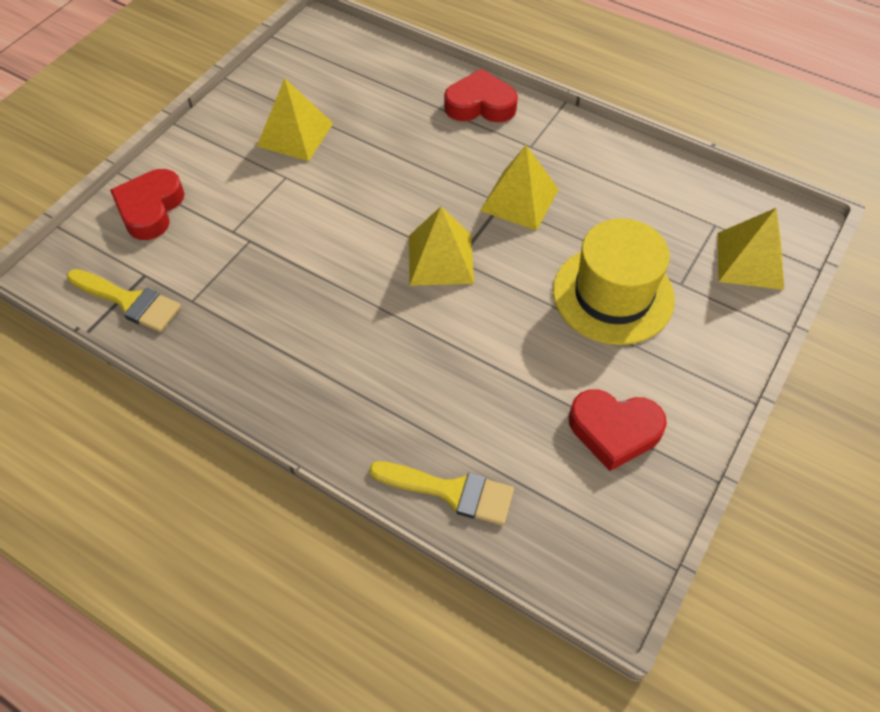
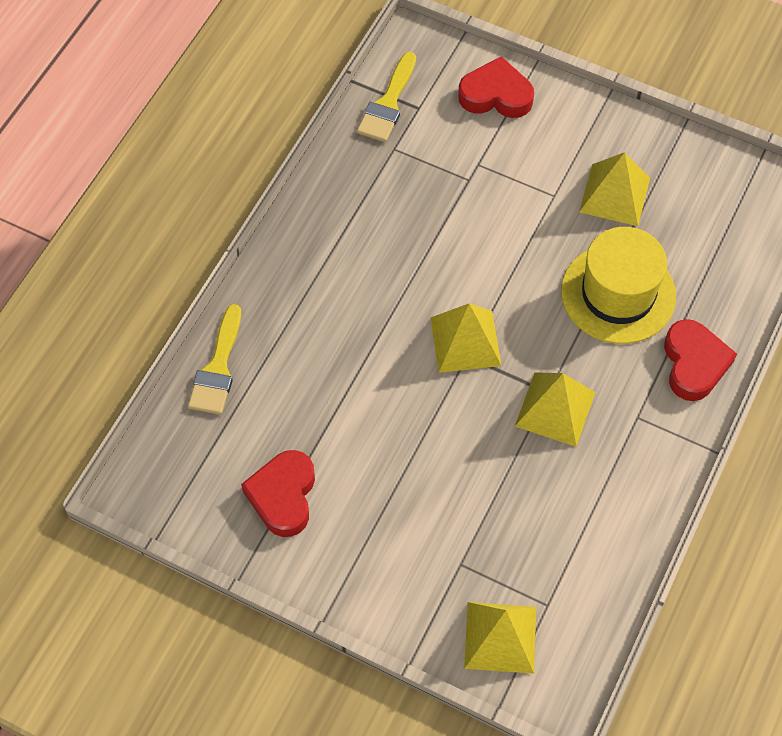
camera: 85 degrees right, 5 degrees up
(613, 294) = (439, 498): yellow hat -> yellow hat (618, 294)

